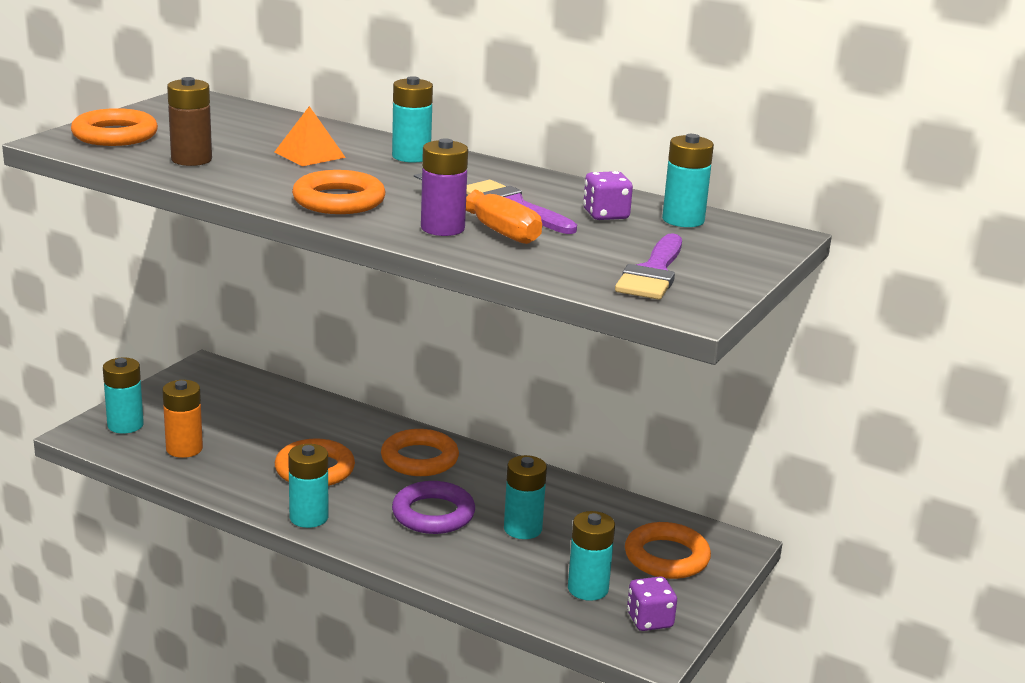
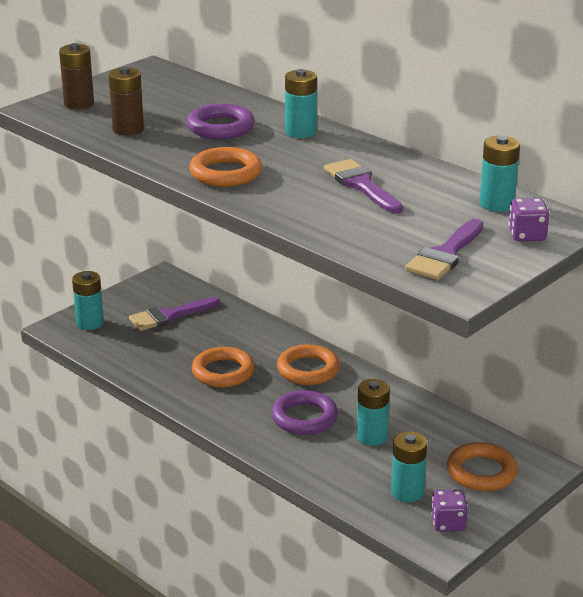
camera: 15 degrees right, 5 degrees up
(115, 135) = (79, 104): orange ring -> brown battery
(184, 449) = (129, 346): orange battery -> none
(226, 410) = (169, 316): none -> purple brush
(308, 517) = (207, 412): turquoise battery -> none
(309, 154) = (220, 127): orange pyramid -> purple ring
(442, 228) = (296, 203): purple battery -> none
(487, 226) = (332, 203): orange screwdriver -> none
(606, 215) = (434, 196): purple dice -> purple dice (527, 235)

